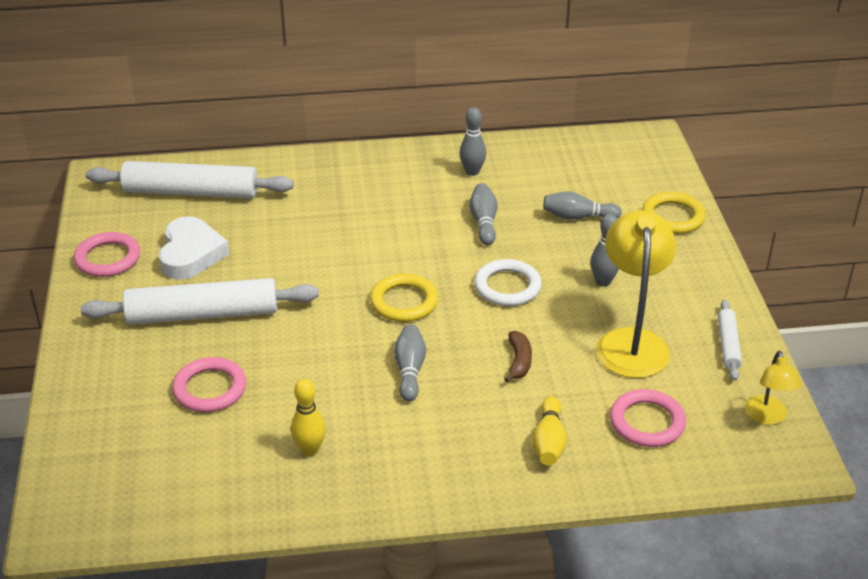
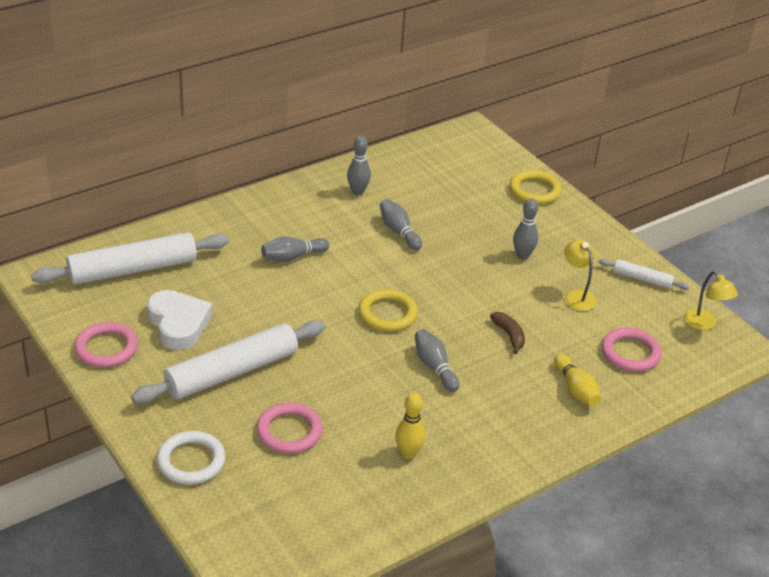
camera: 30 degrees left, 0 degrees up
(507, 286) = (456, 279): white ring -> white ring (191, 461)
(577, 217) = (466, 208): grey bowling pin -> grey bowling pin (292, 257)
(631, 342) = (576, 296): yellow lamp -> yellow lamp, size x0.54
(728, 345) = (642, 279): white rolling pin -> white rolling pin turned 45 degrees counterclockwise

